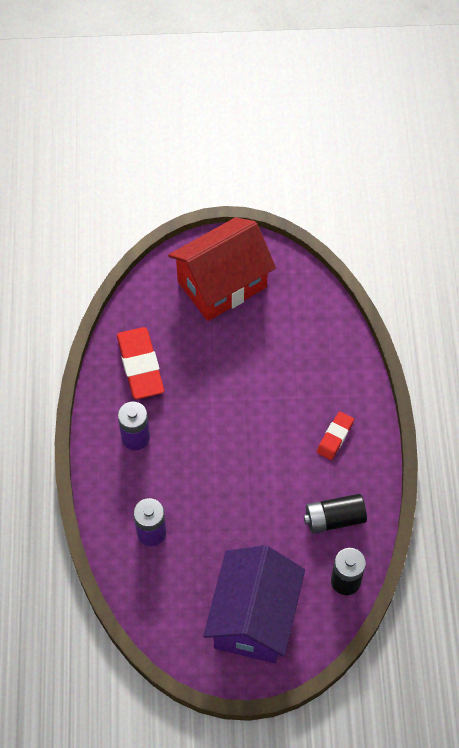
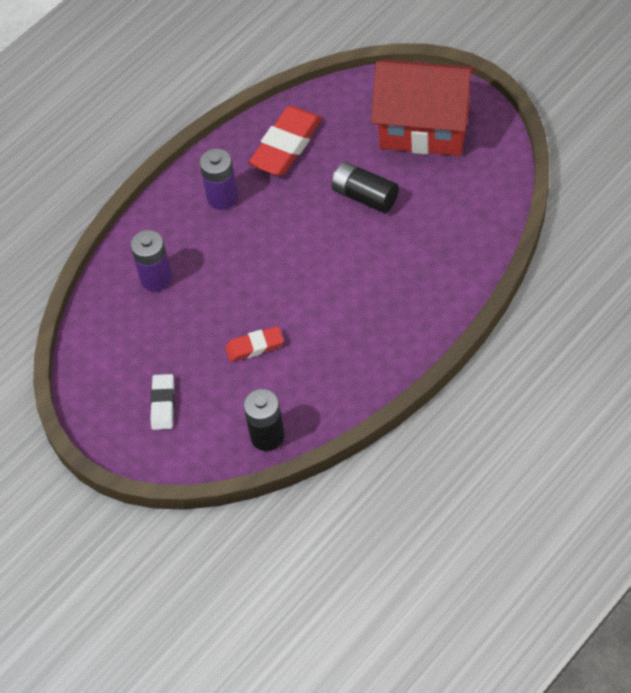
camera: 50 degrees right, 5 degrees down
(253, 618) = (163, 404): purple house -> white eraser
(334, 518) = (312, 381): black battery -> black battery (365, 196)
(335, 437) = (385, 317): red eraser -> red eraser (255, 346)

